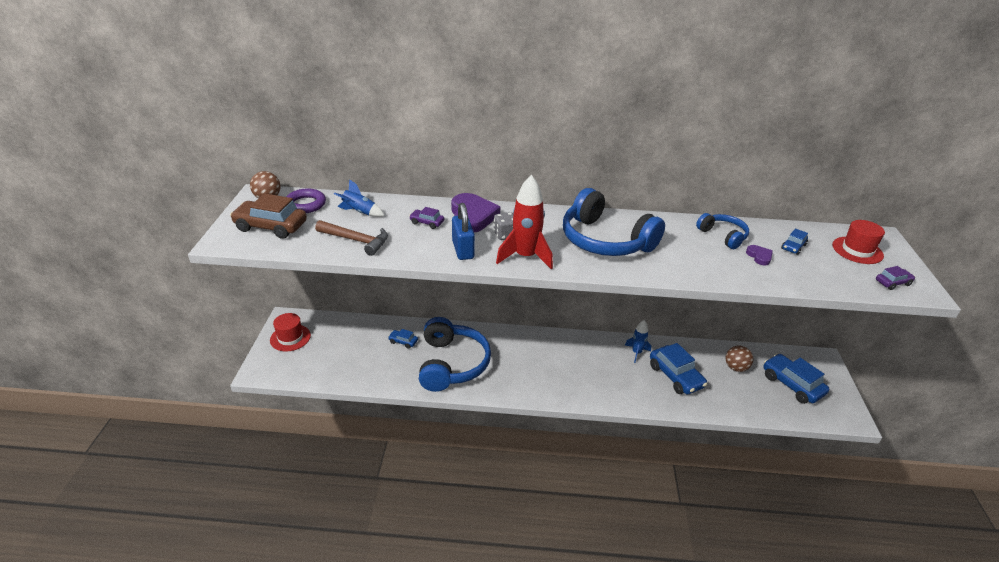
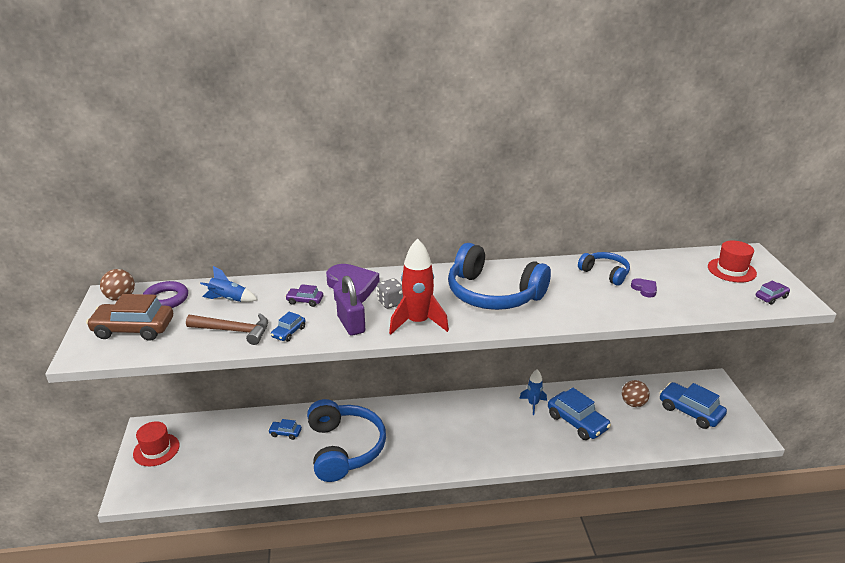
camera: 10 degrees left, 5 degrees down
(463, 250) = (351, 324): blue padlock -> purple padlock
(793, 247) = (673, 275): blue car -> blue car (289, 332)

